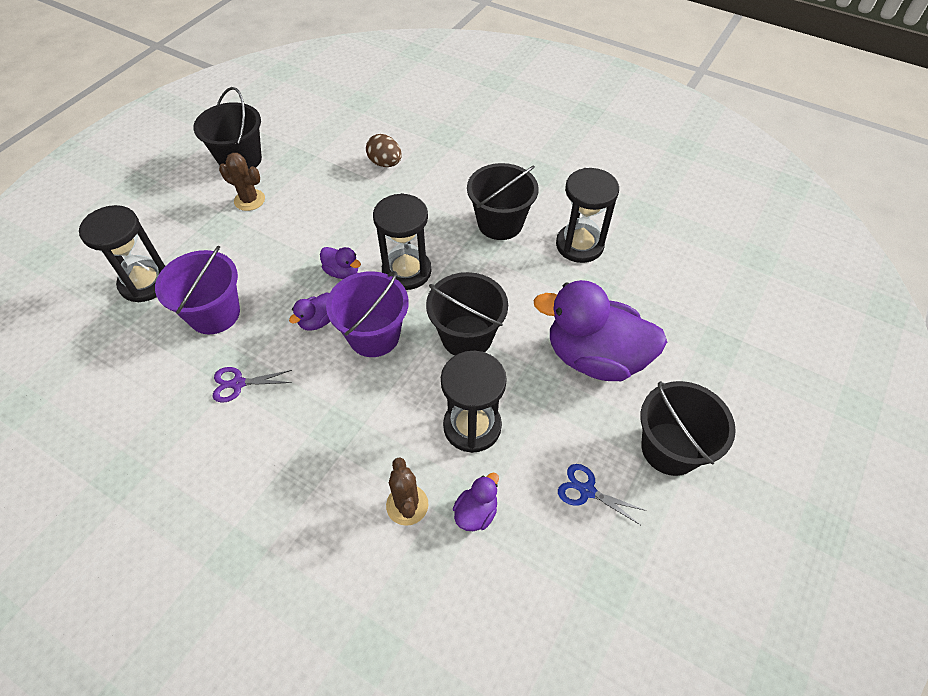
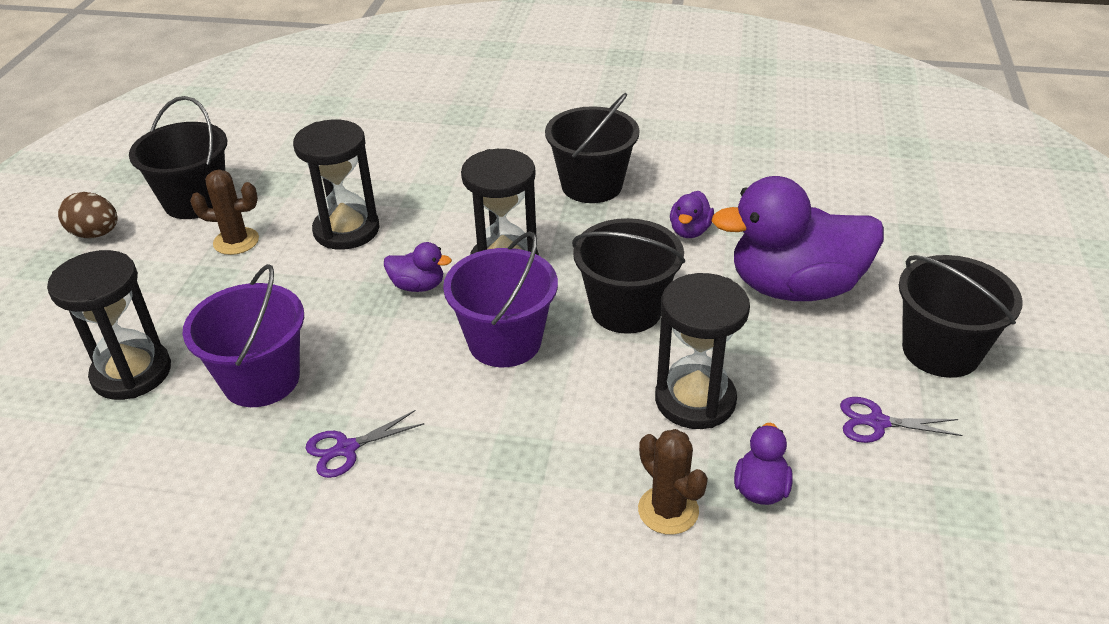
camera: 20 degrees left, 15 degrees down
(318, 321) = (417, 347): purple duck -> purple duck (690, 231)
(385, 163) = (403, 160): brown egg -> brown egg (96, 234)
(579, 245) = (702, 183): black hourglass -> black hourglass (346, 230)
(587, 490) = (877, 422): blue scissors -> purple scissors

